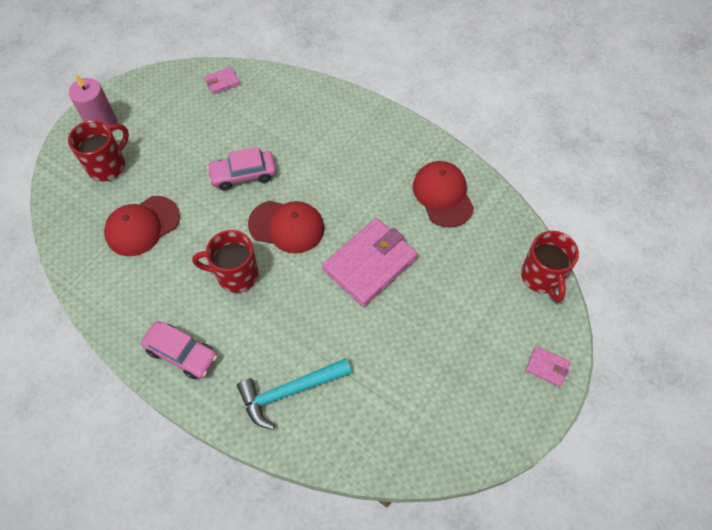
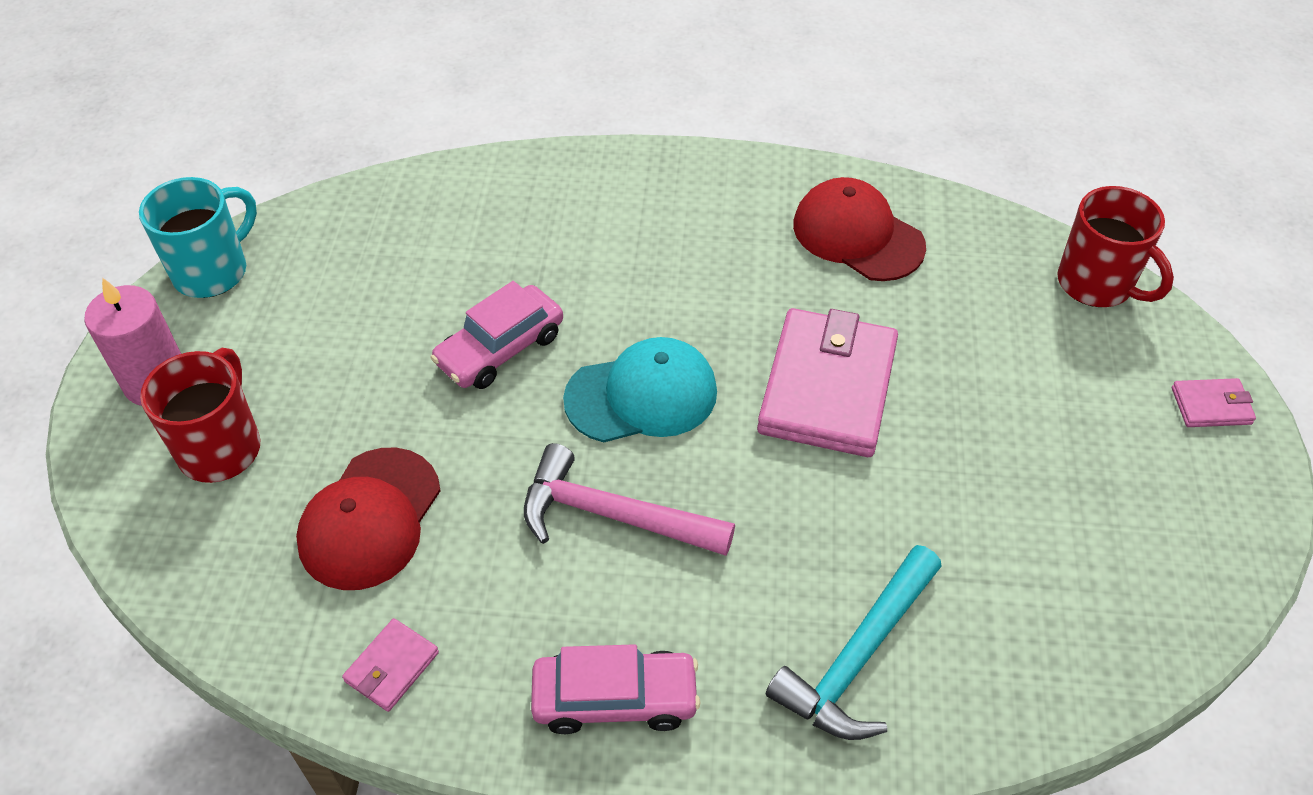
camera: 30 degrees left, 10 degrees down
(154, 82) = (213, 271): none -> turquoise mug
(222, 82) = (347, 220): pink wallet -> pink wallet (392, 667)
(236, 275) = (612, 515): red mug -> pink hammer
(287, 226) = (642, 395): red cap -> turquoise cap

